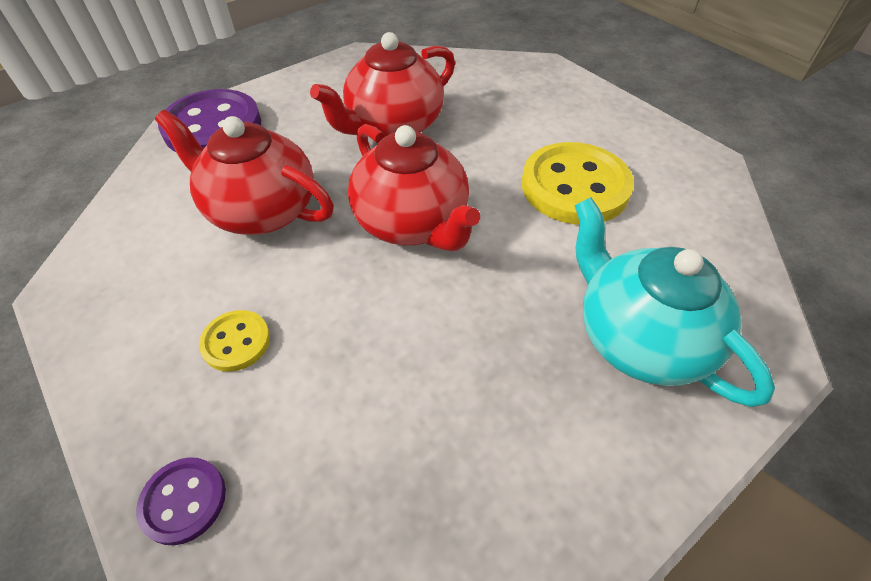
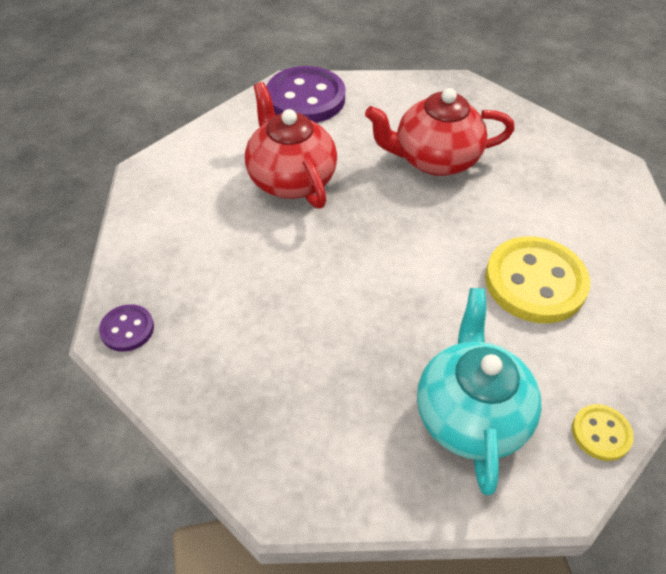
camera: 35 degrees right, 0 degrees up
(236, 342) = (213, 258): yellow button -> yellow button (601, 433)
(412, 223) = (383, 242): red teapot -> none

